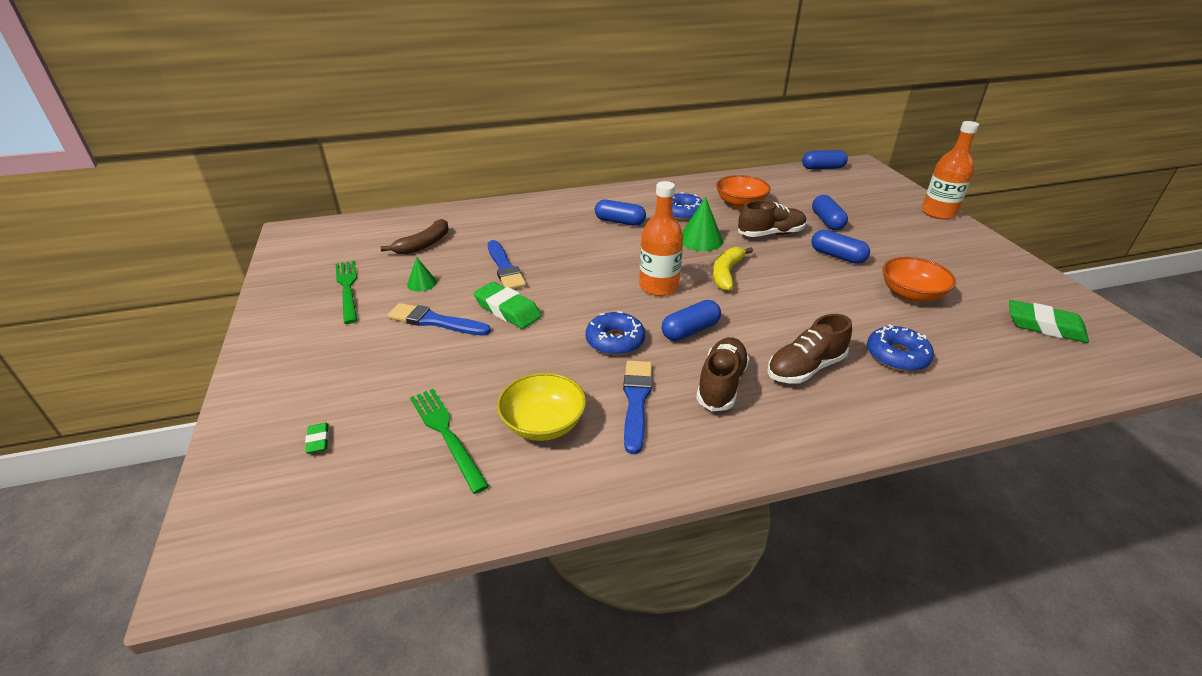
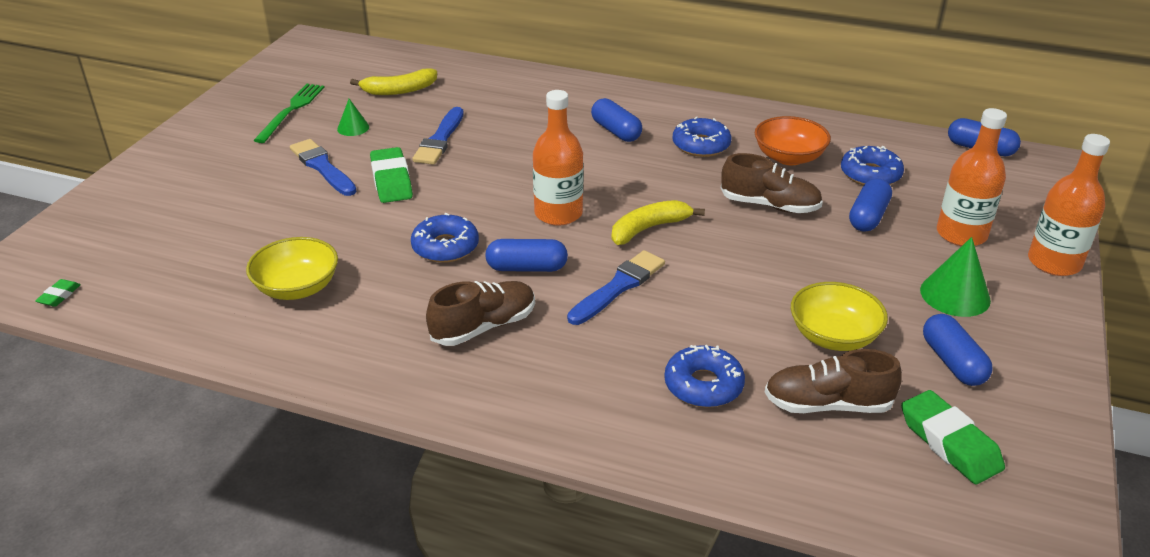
camera: 35 degrees right, 0 degrees up
(318, 440) = (139, 226): green eraser -> green eraser (59, 296)
(424, 244) = (399, 90): brown banana -> yellow banana
(446, 435) = (221, 262): green fork -> none
(636, 401) = (391, 305): blue brush -> blue brush (618, 287)
(700, 240) = (675, 182): green cone -> green cone (955, 295)
(794, 198) = (870, 174): none -> blue donut
(805, 368) = (585, 351): brown shoe -> brown shoe (827, 405)
(837, 256) = (812, 260): blue capsule -> blue capsule (952, 362)
(881, 214) = (961, 234): none -> orange bottle
(911, 294) = (833, 336): orange bowl -> yellow bowl

